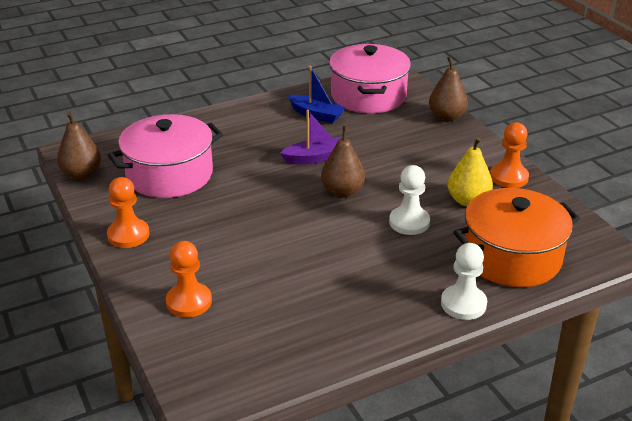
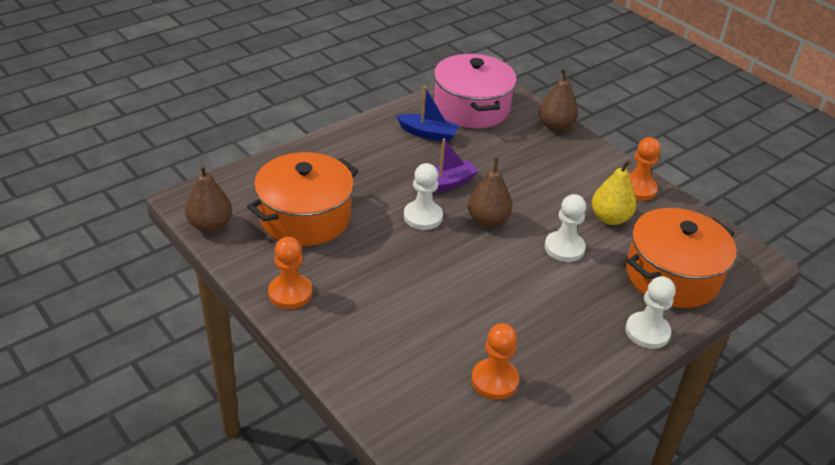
camera: 15 degrees left, 5 degrees up
(169, 175) = (305, 217): pink pot -> orange pot
(189, 302) = (384, 363): orange pawn -> orange pawn (494, 380)
(280, 183) = (423, 217): none -> white pawn

